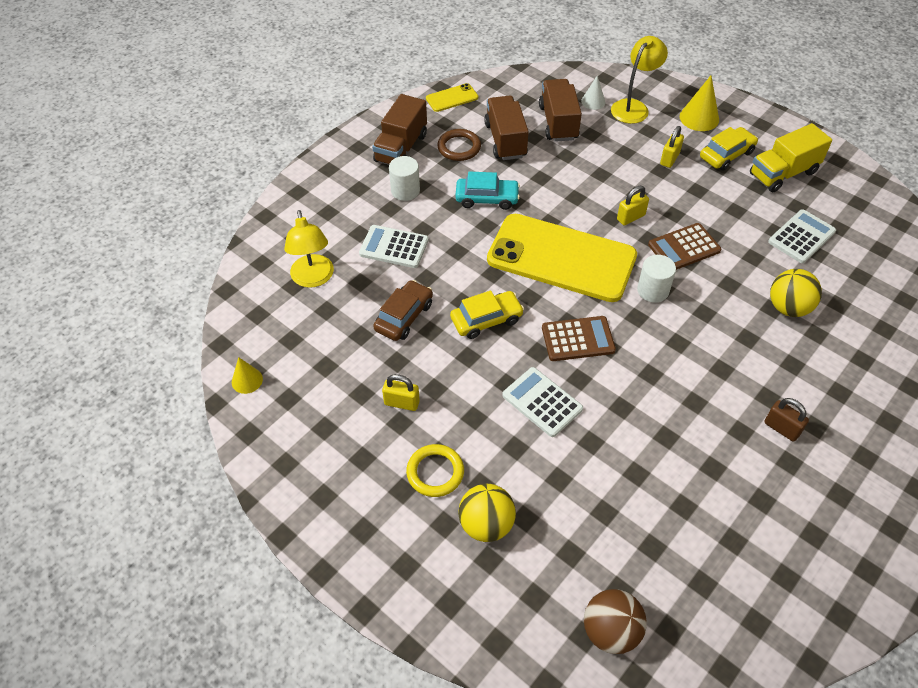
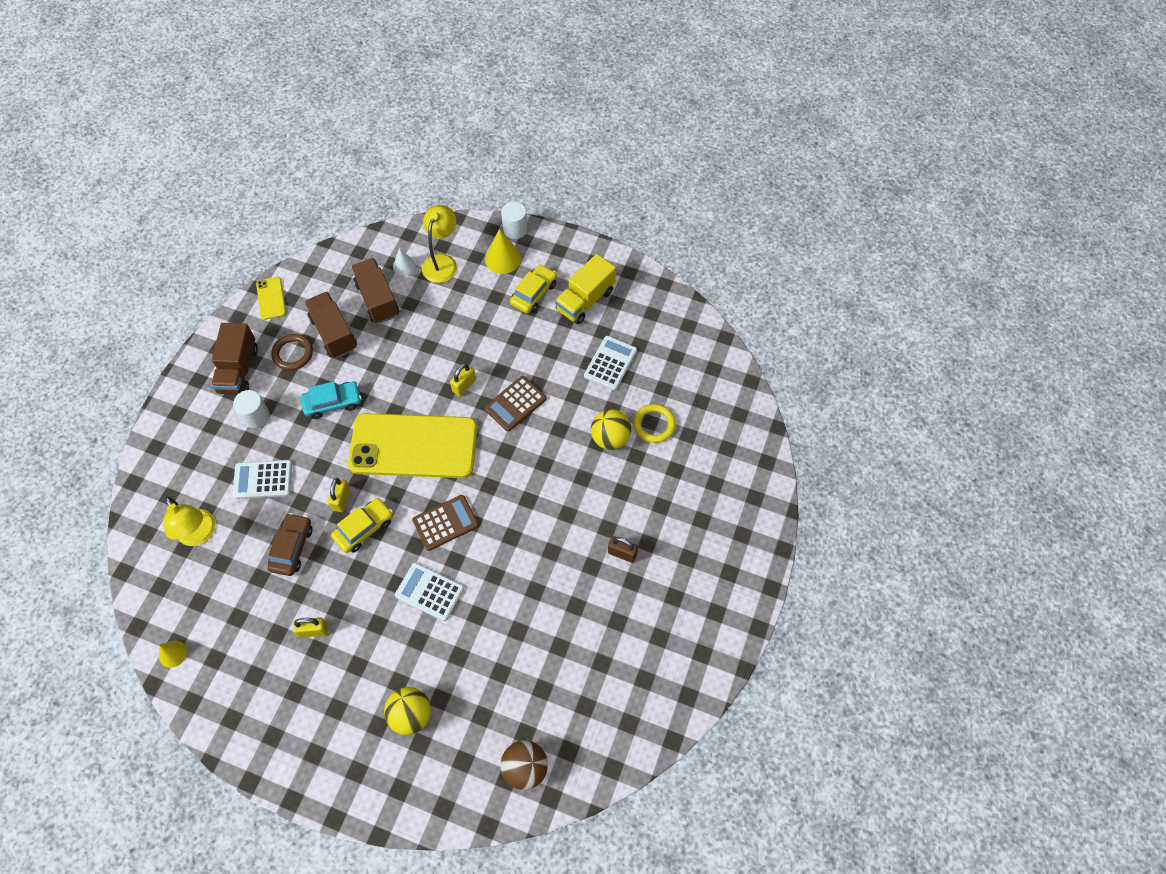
camera: 20 degrees left, 10 degrees up
(435, 472) = (358, 684): yellow ring -> yellow ring (654, 425)
(452, 98) = (271, 298): yellow phone -> yellow phone turned 60 degrees counterclockwise
(653, 290) = (497, 455): white cylinder -> white cylinder (515, 229)
(669, 159) = (485, 312): yellow padlock -> yellow padlock (341, 499)

